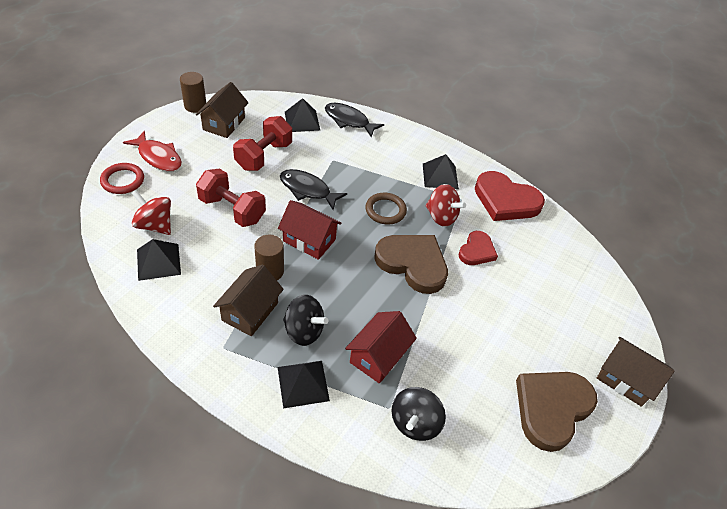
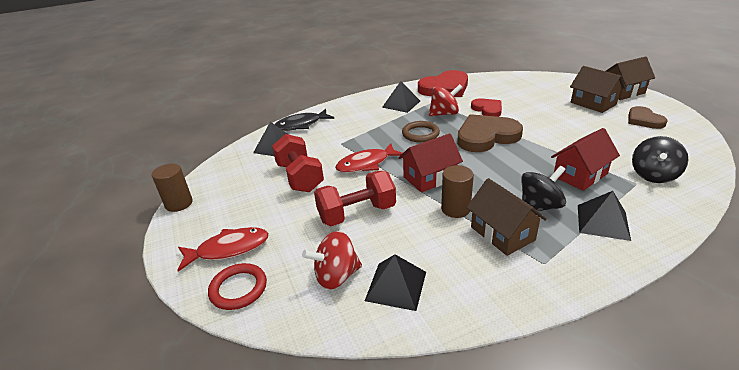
camera: 50 degrees left, 15 degrees down
(224, 123) = (228, 191): brown house -> brown house (593, 103)
(307, 190) = (366, 164): black fish -> red fish
(378, 356) = (580, 175): red house -> red house turned 75 degrees clockwise
(415, 423) = (653, 175): black spinning top -> black spinning top turned 60 degrees clockwise
(551, 408) = (644, 120): brown heart -> brown heart, size x0.58

